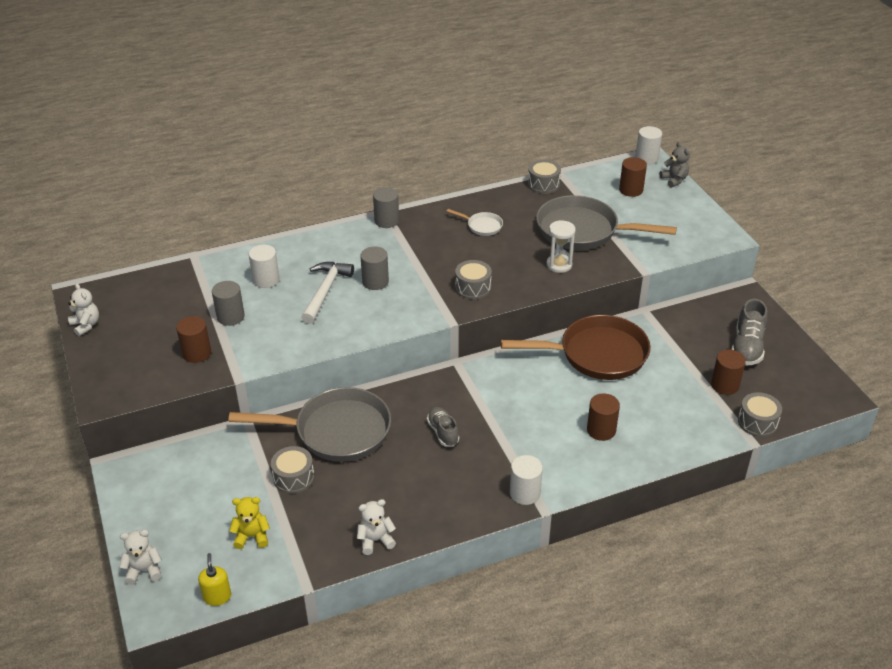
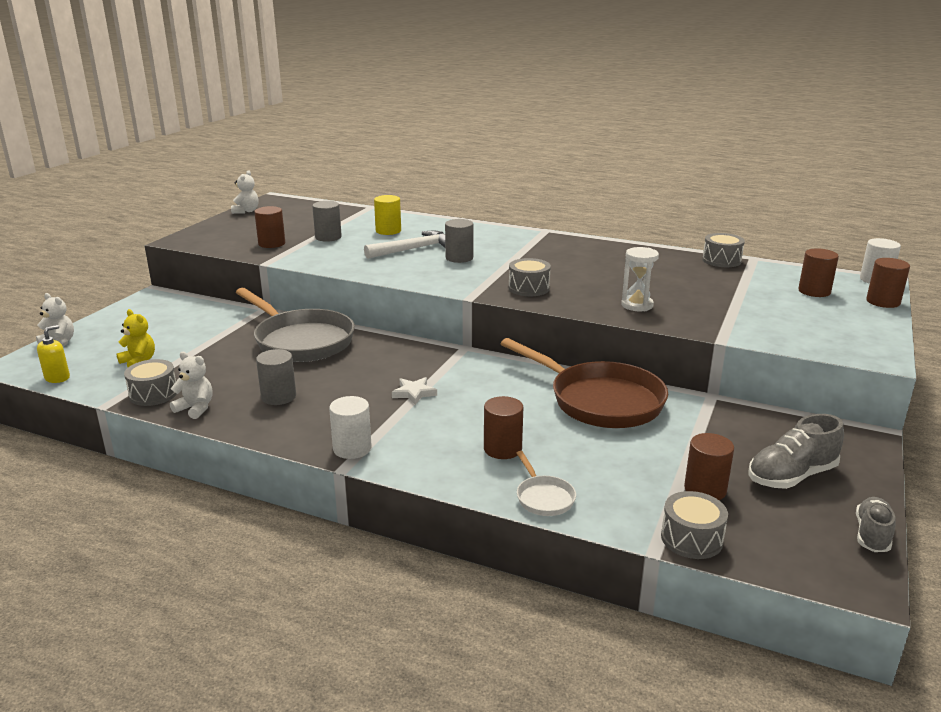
camera: 45 degrees right, 15 degrees down
(266, 280) = (388, 231): white cylinder -> yellow cylinder
(293, 477) = (225, 348): grey drum -> grey drum (153, 394)
(386, 221) = (536, 235): grey cylinder -> grey cylinder (278, 397)
(443, 432) = (369, 379): grey shoe -> grey shoe (872, 535)
(482, 226) = (611, 262): white pan -> white pan (543, 498)
(489, 424) = (414, 393): none -> white star
(583, 231) = (706, 296): grey pan -> none
(674, 180) = (883, 302): grey teddy bear -> brown cylinder

